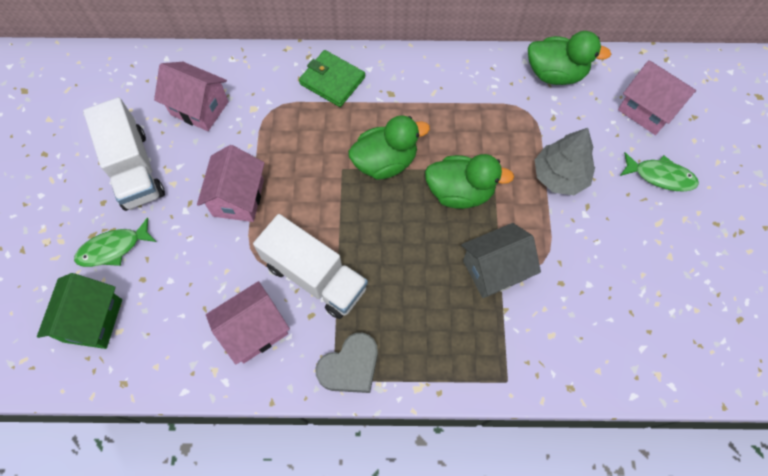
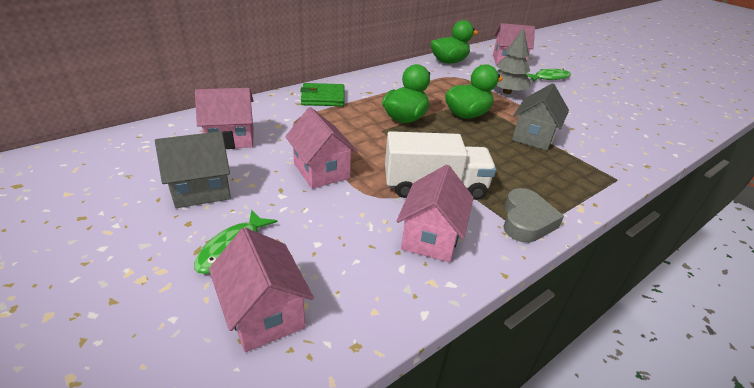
camera: 40 degrees left, 30 degrees down
(93, 320) = (264, 313): green house -> pink house
(134, 169) = (202, 190): white truck -> grey house

